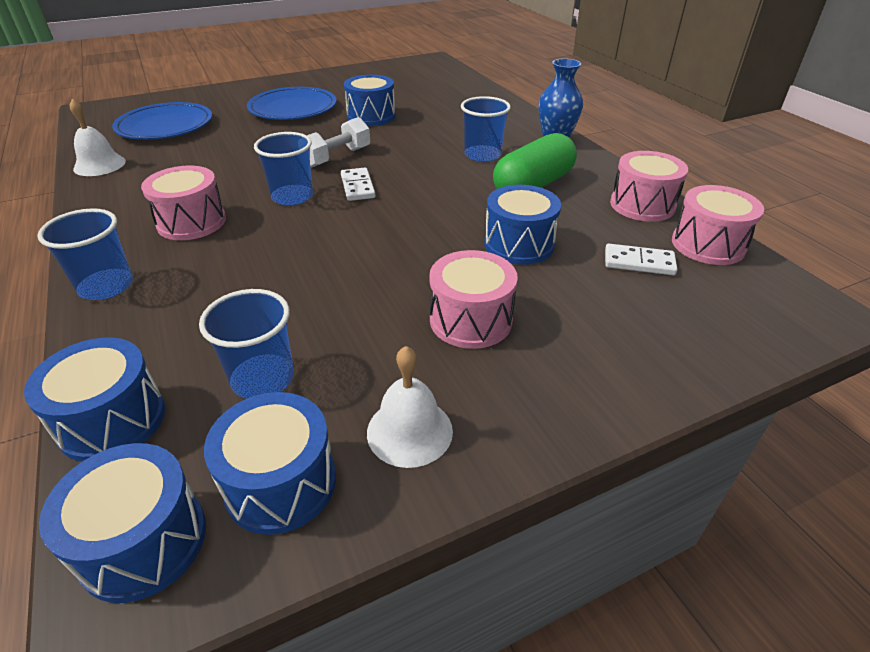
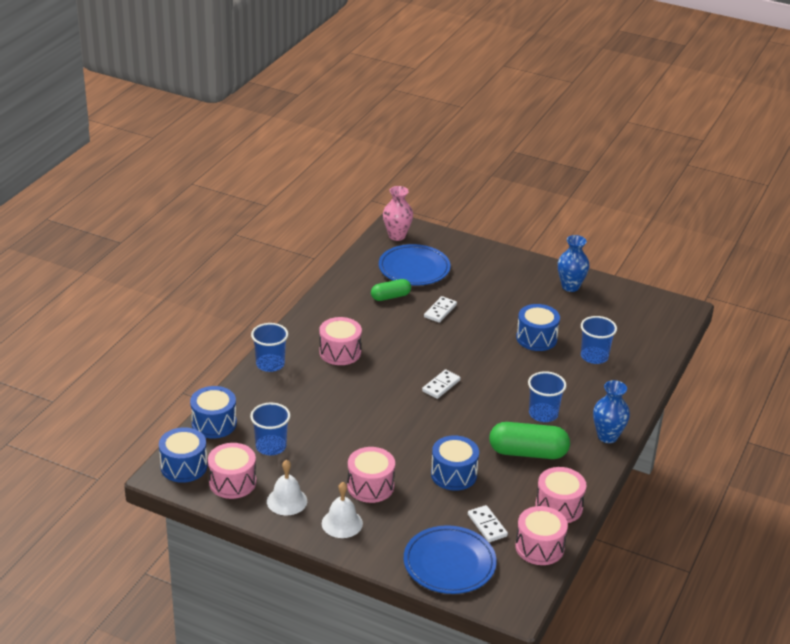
camera: 50 degrees right, 5 degrees down
(99, 165) = (348, 281): white bell -> white bell (342, 523)
(105, 115) = (397, 236): none -> pink vase
(174, 154) = (390, 297): none -> green capsule
(249, 140) = (440, 311): none -> white domino
(281, 483) = (232, 482): blue drum -> pink drum
(292, 197) = (402, 369): blue cup -> blue cup (594, 356)
(293, 108) = (503, 299): blue plate -> blue plate (449, 563)
(332, 80) = (570, 286): none -> blue vase
(337, 157) = (464, 358): white dumbbell -> none

